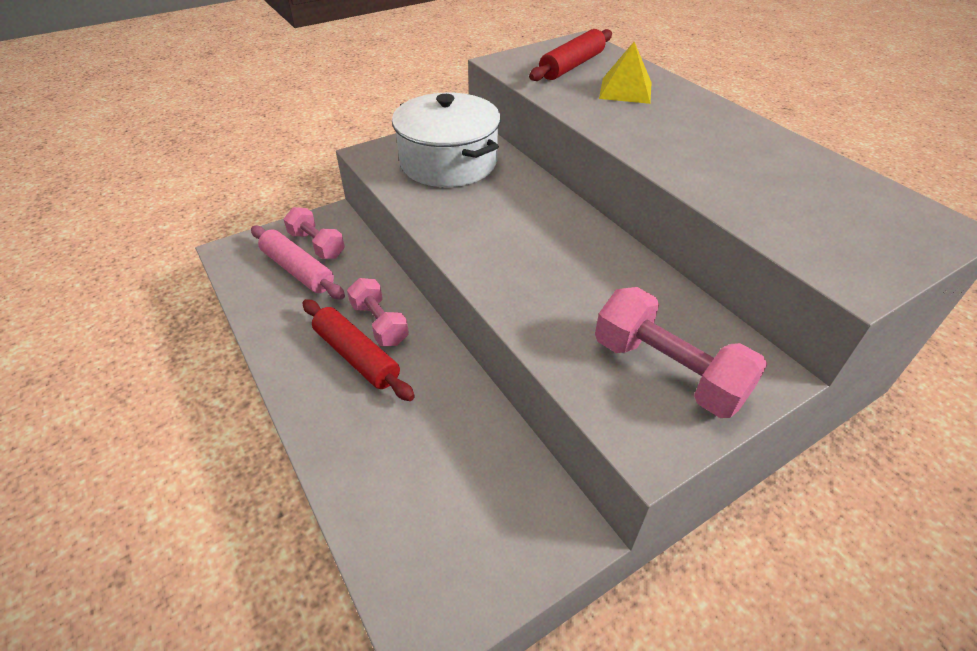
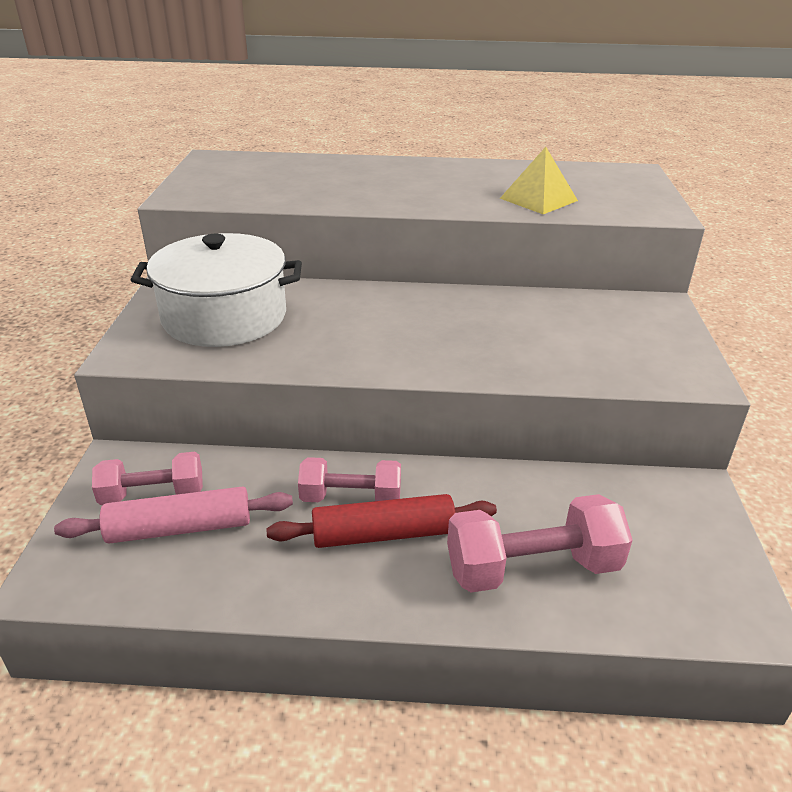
camera: 55 degrees left, 10 degrees down
(571, 66) = (248, 177): red rolling pin -> none
(625, 90) = (329, 176): yellow pyramid -> yellow pyramid (538, 199)
(668, 371) = (629, 338): pink dumbbell -> pink dumbbell (532, 568)

